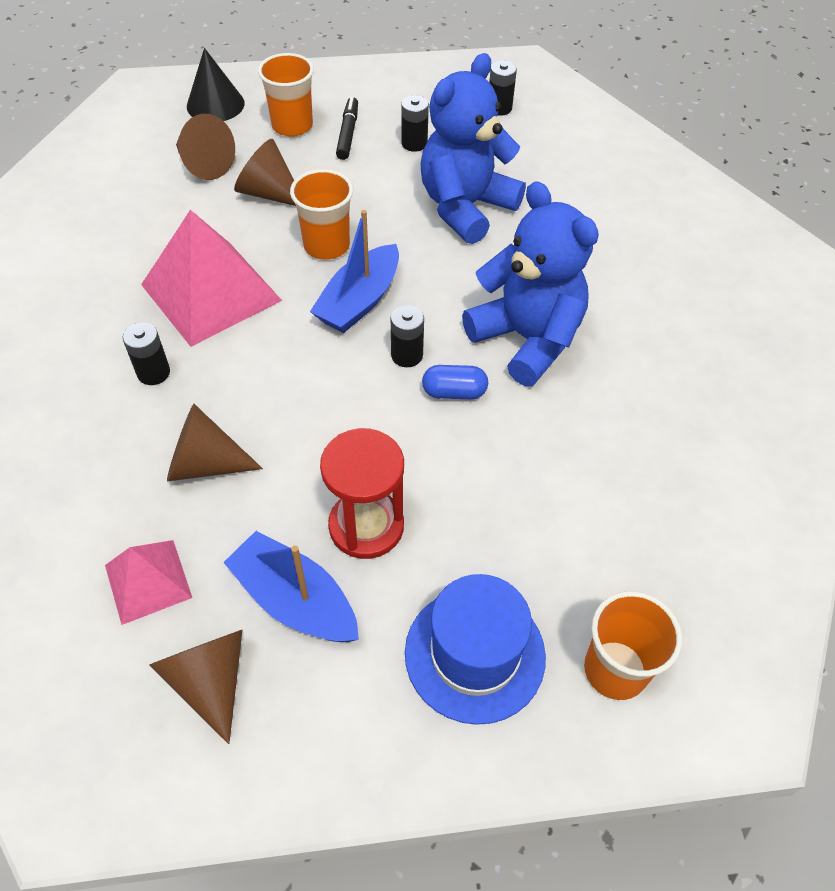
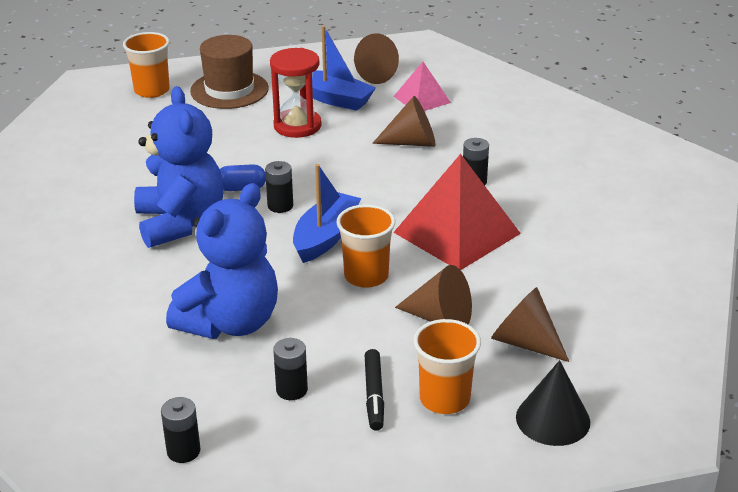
camera: 175 degrees right, 20 degrees down
(211, 292) = (457, 233): pink pyramid -> red pyramid
(475, 654) = (229, 90): blue hat -> brown hat
(527, 339) = (180, 223): blue teddy bear -> blue teddy bear turned 150 degrees counterclockwise

